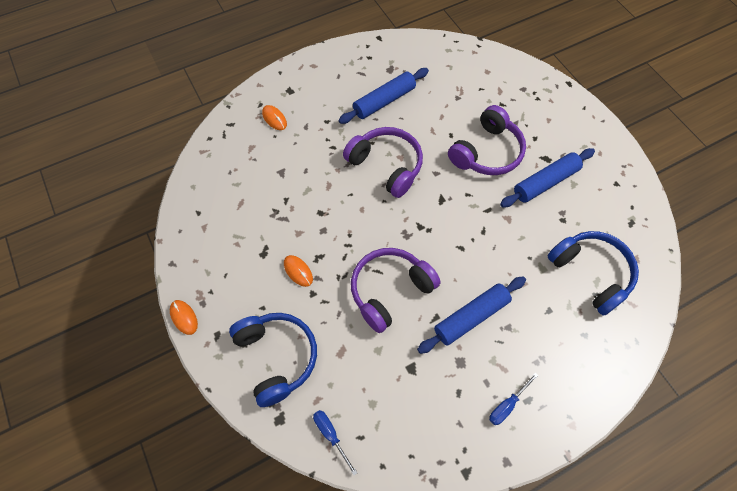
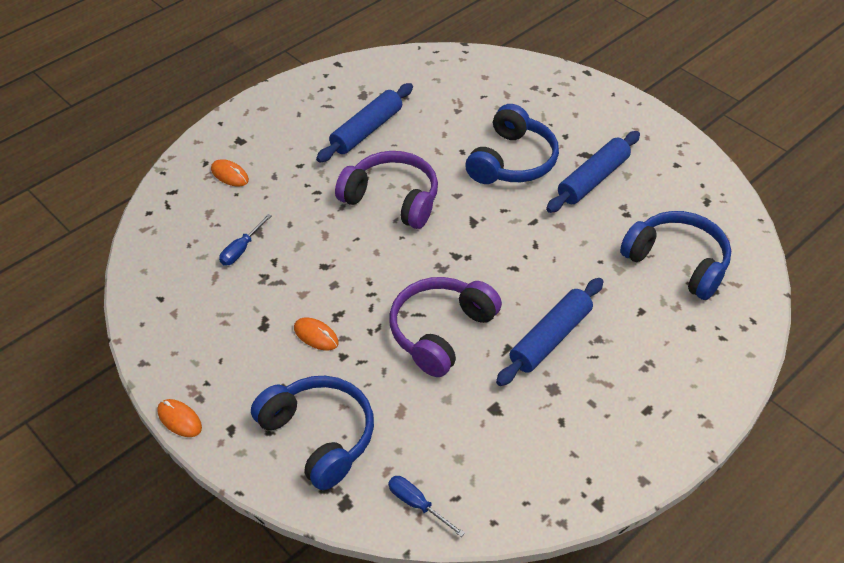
camera: 15 degrees left, 15 degrees down
(486, 152) = (512, 161): purple headphones -> blue headphones
(507, 405) = (624, 420): blue screwdriver -> blue screwdriver (241, 249)

